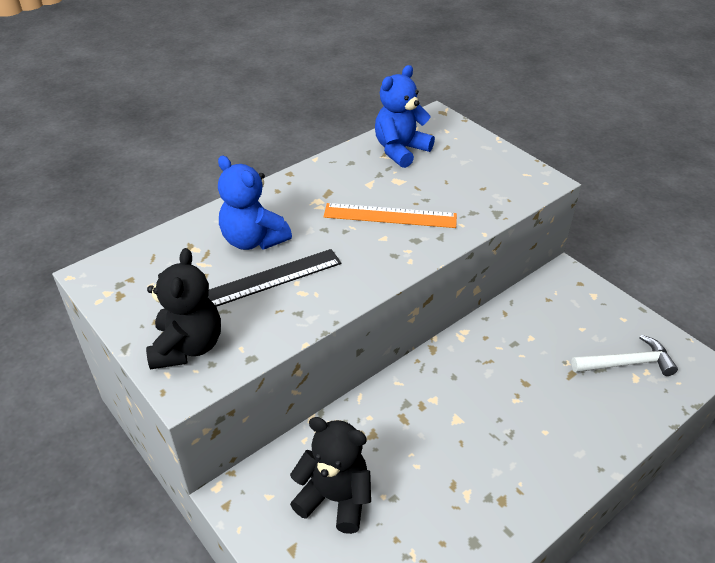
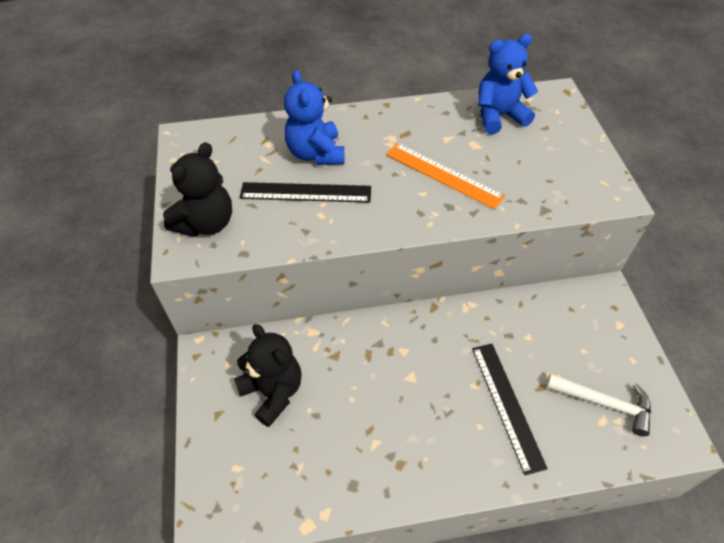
camera: 30 degrees right, 10 degrees up
(554, 402) = (507, 405): none -> black ruler

